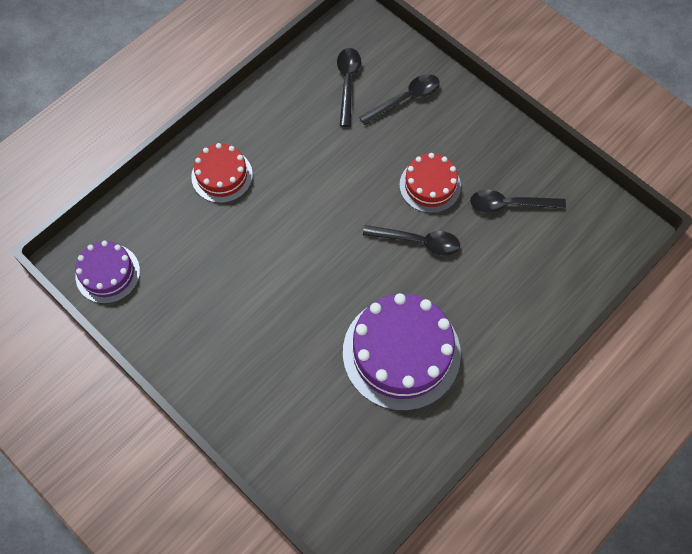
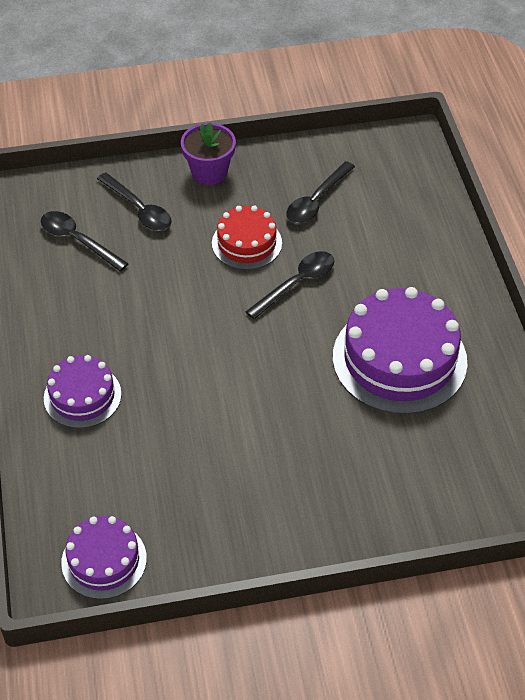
camera: 55 degrees left, 15 degrees down
(222, 175) = (82, 396): red cake -> purple cake
(405, 99) = (139, 209): black spoon -> black spoon turned 135 degrees clockwise
(477, 118) = (209, 172): none -> purple flower pot

